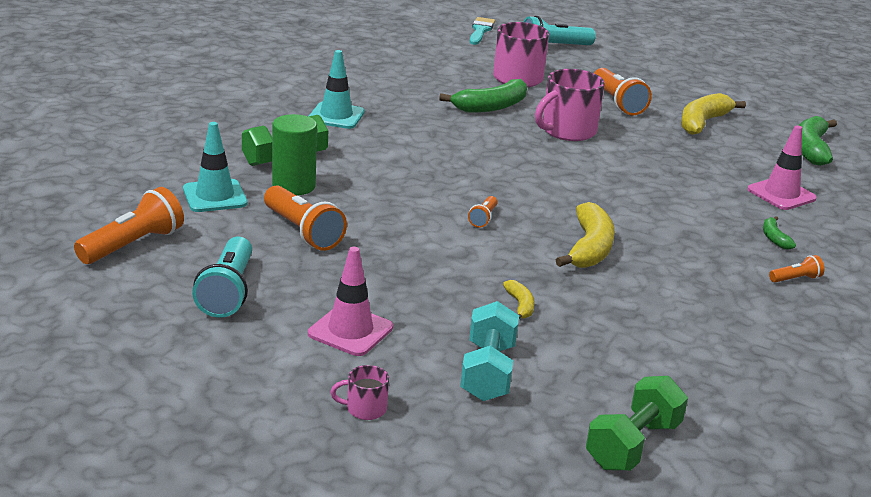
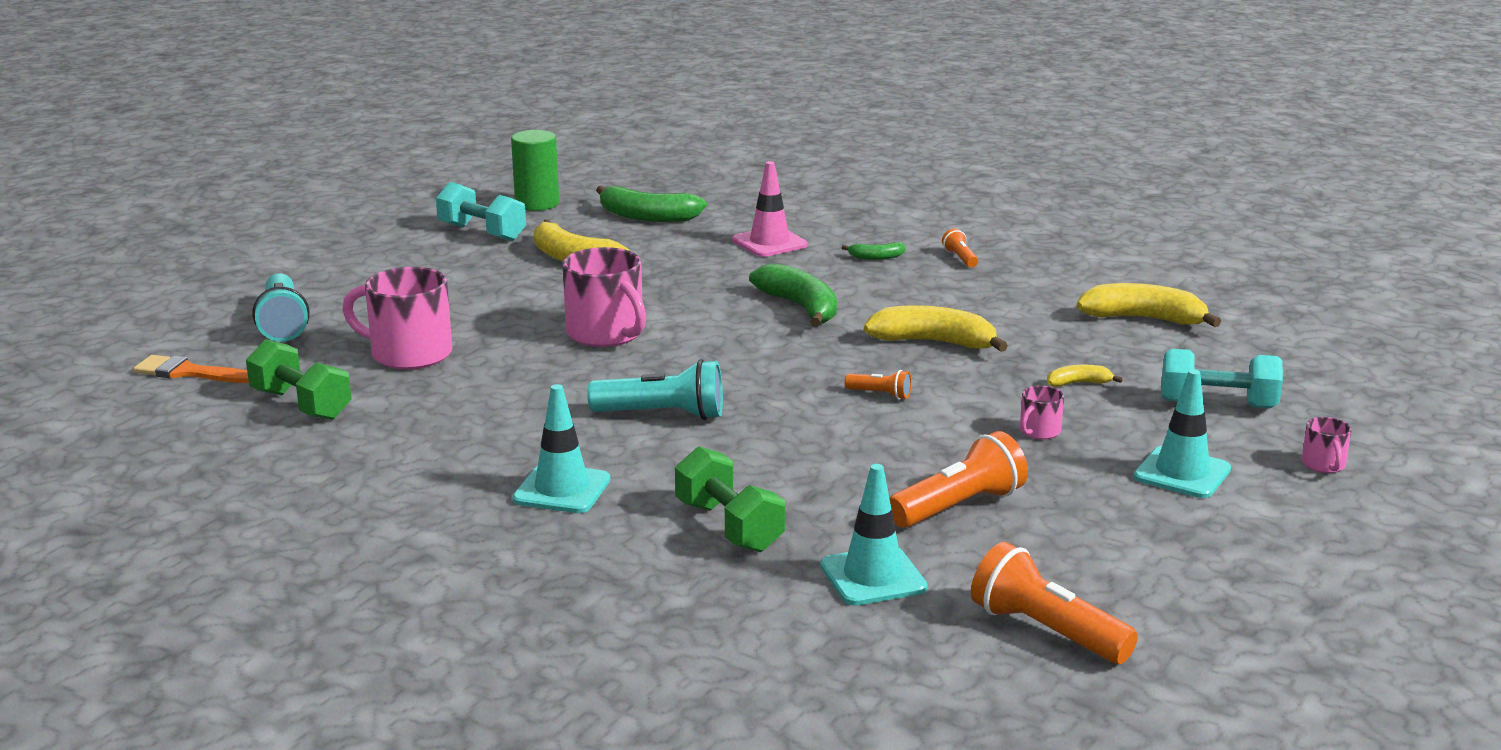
camera: 85 degrees left, 5 degrees down
(228, 292) = (1137, 551): turquoise flashlight -> turquoise flashlight (663, 415)
(294, 186) = (822, 517): green cylinder -> green cylinder (537, 204)
(350, 331) = (1182, 473): pink traffic cone -> turquoise traffic cone
(424, 276) = (1039, 431): none -> pink mug
(480, 30) = (188, 372): turquoise brush -> orange brush
(491, 106) = (522, 376): green banana -> green banana (800, 307)
(617, 103) = (508, 299): orange flashlight -> none
(632, 445) = (1292, 349): green dumbbell -> green dumbbell (301, 405)
(682, 362) = (1143, 319): none -> yellow banana
(737, 95) = (482, 233): none -> turquoise dumbbell

